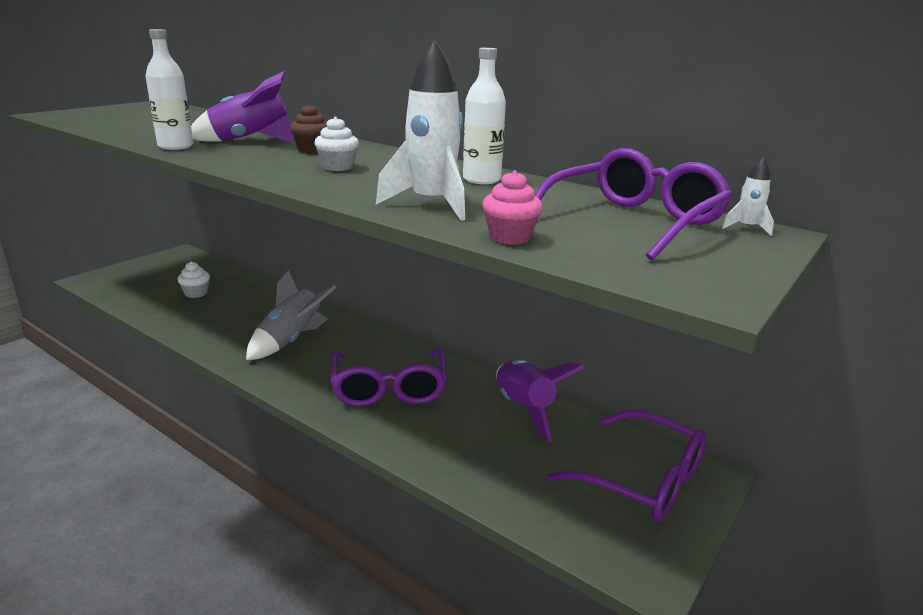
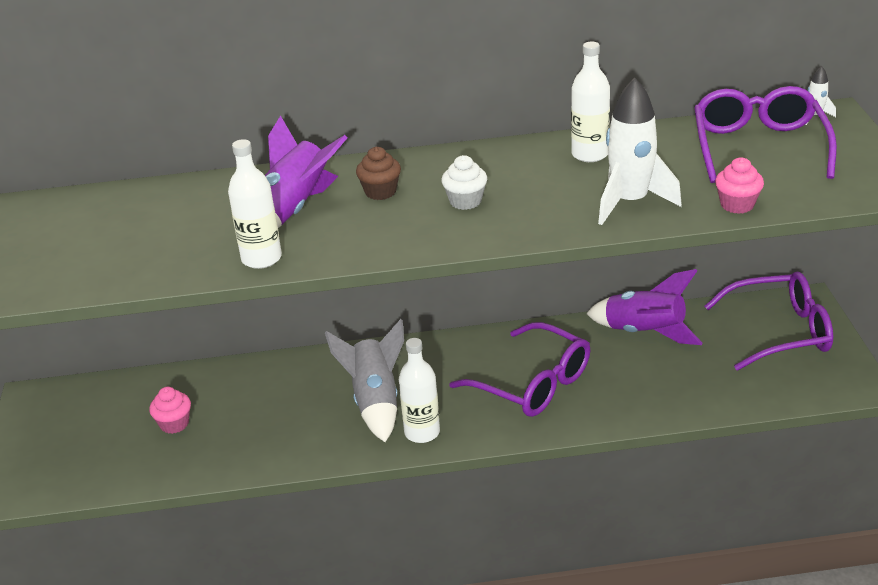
camera: 40 degrees left, 10 degrees up
(196, 293) = (174, 424): white cupcake -> pink cupcake
(277, 370) = (422, 432): none -> white bottle

